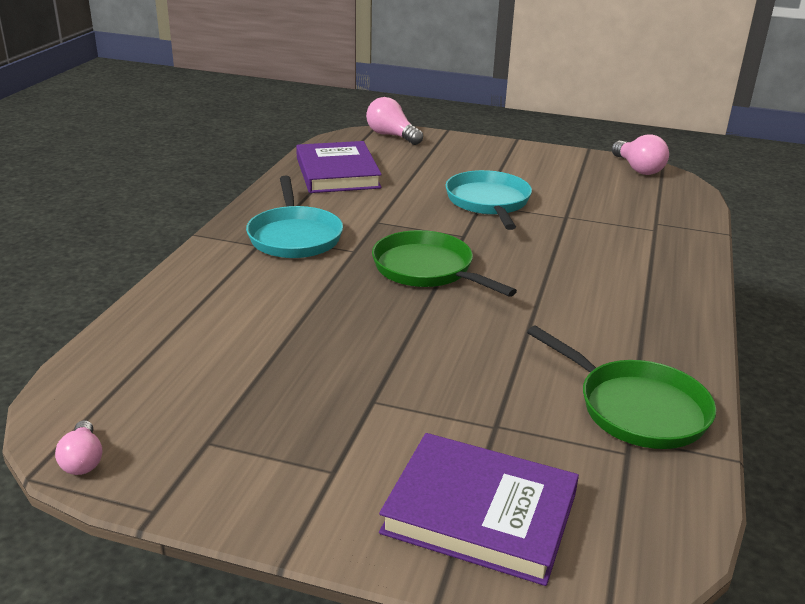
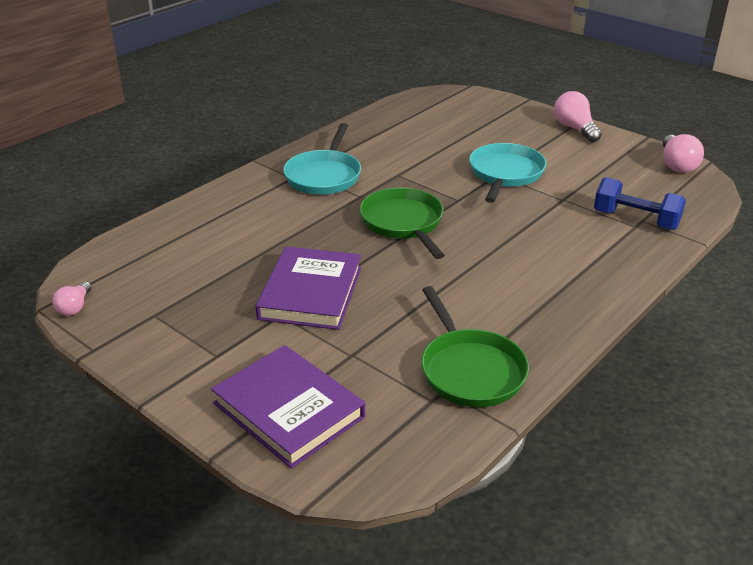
camera: 25 degrees right, 5 degrees up
(337, 173) = (400, 126): purple book -> purple book (311, 293)
(392, 136) = (474, 98): pink light bulb -> pink light bulb (575, 129)
(650, 224) = (636, 220): none -> blue dumbbell

